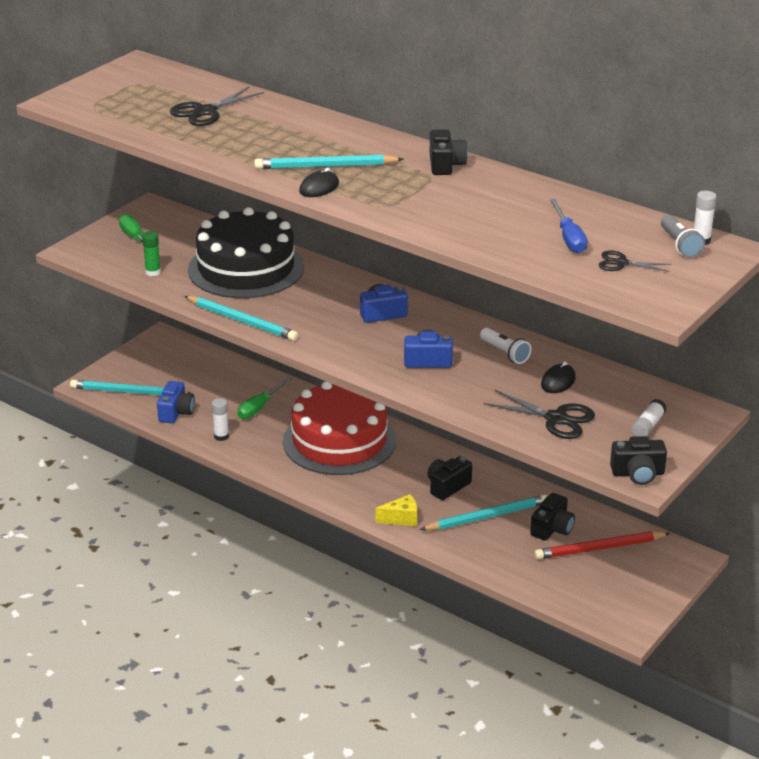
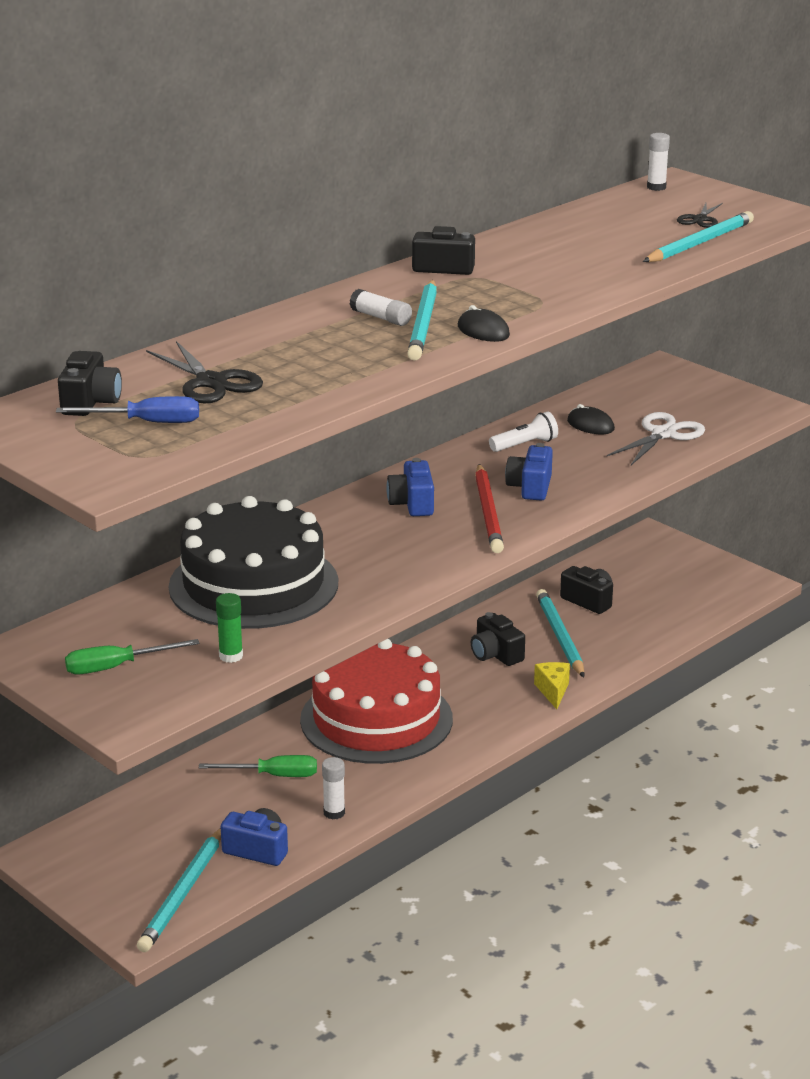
camera: 80 degrees left, 5 degrees down
(242, 321) = (399, 595): turquoise pencil -> turquoise pencil (699, 243)
(259, 407) = (273, 775): green screwdriver -> green screwdriver turned 45 degrees counterclockwise
(556, 418) = (663, 434): black scissors -> white scissors
(569, 238) = (642, 233): blue screwdriver -> blue screwdriver (146, 422)
(599, 548) = (627, 579): red pencil -> red pencil (488, 512)
(638, 473) = (766, 409): black camera -> black camera (90, 402)
(648, 426) = (682, 395): white glue stick -> white glue stick (381, 318)
(680, 245) = (664, 195): grey flashlight -> none

